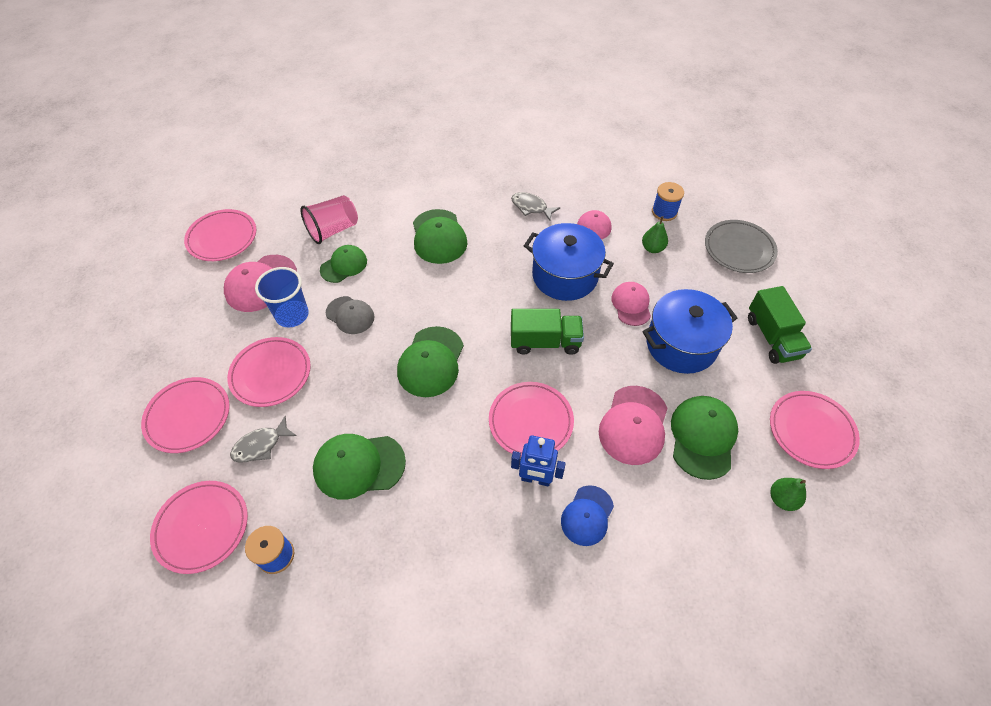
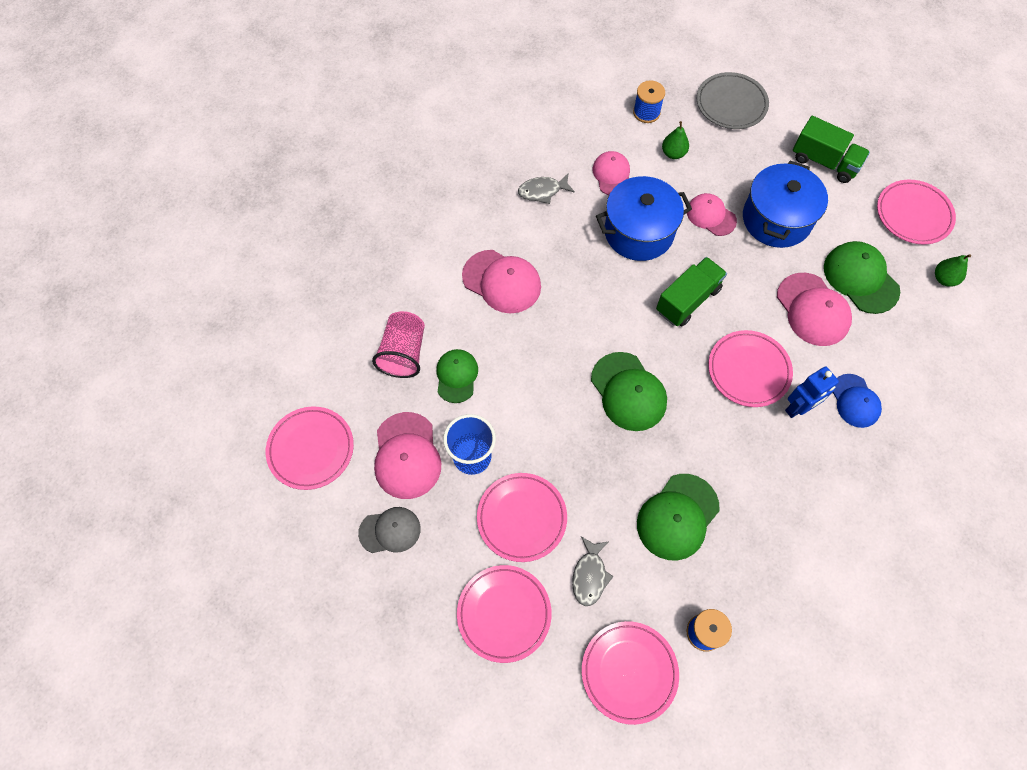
camera: 45 degrees left, 10 degrees up
(350, 315) = (519, 413): grey cap -> grey cap (390, 531)
(439, 237) = (502, 281): green cap -> pink cap

